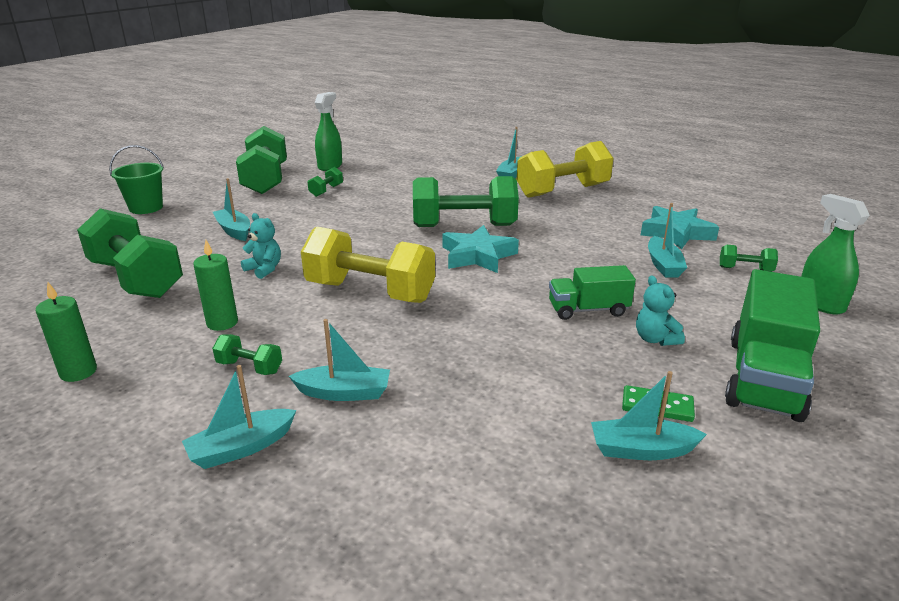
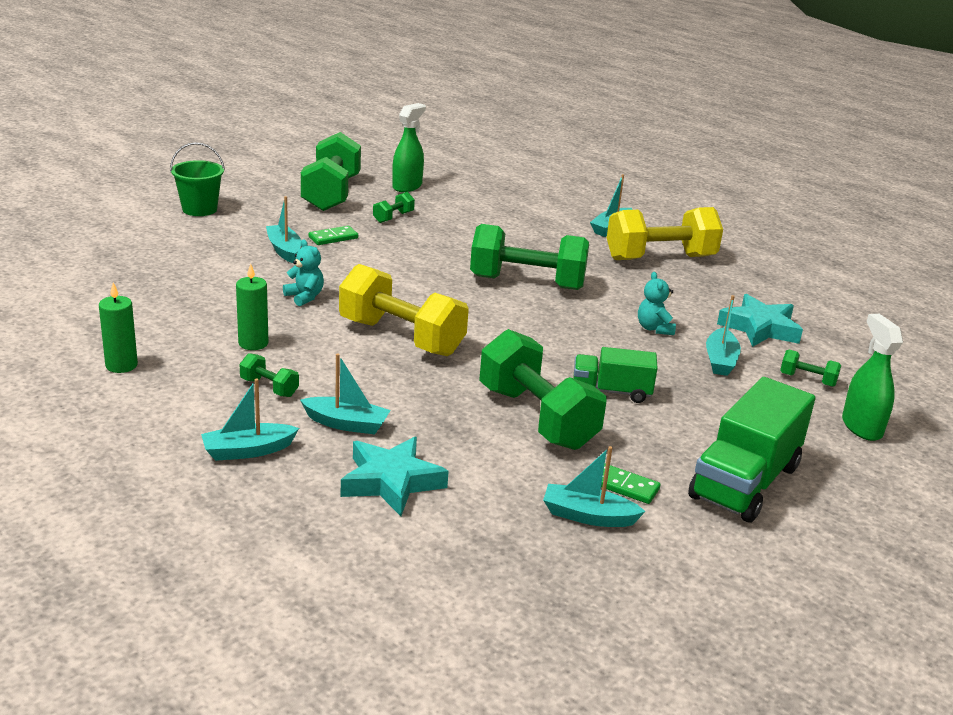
camera: 10 degrees right, 0 degrees up
(136, 279) = (180, 286): green dumbbell -> green dumbbell (537, 417)
(277, 214) = (333, 238): none -> green domino
(477, 255) = (526, 318): turquoise star -> turquoise star (391, 481)
(655, 339) = (661, 430): turquoise teddy bear -> turquoise teddy bear (654, 328)

